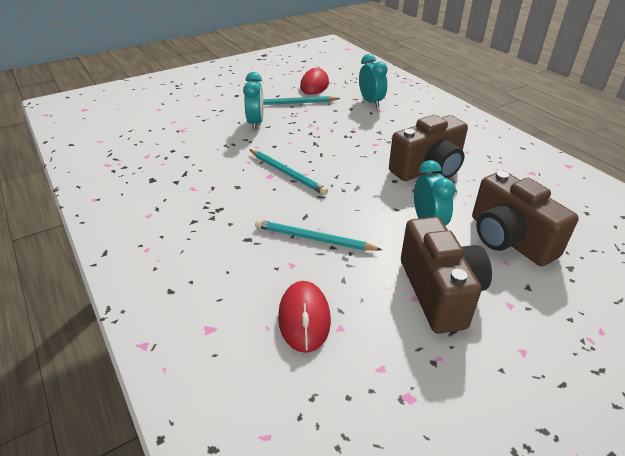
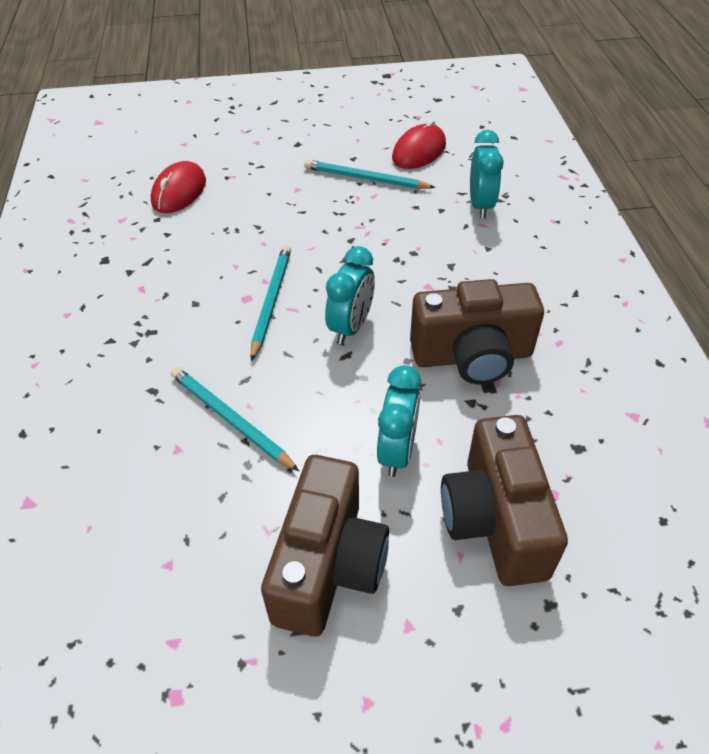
camera: 25 degrees right, 10 degrees up
(256, 123) = (289, 202): turquoise clock -> turquoise clock (351, 327)
(287, 173) = (271, 301): turquoise pencil -> turquoise pencil turned 150 degrees counterclockwise
(304, 318) = (137, 533): red mouse -> red mouse (179, 192)

